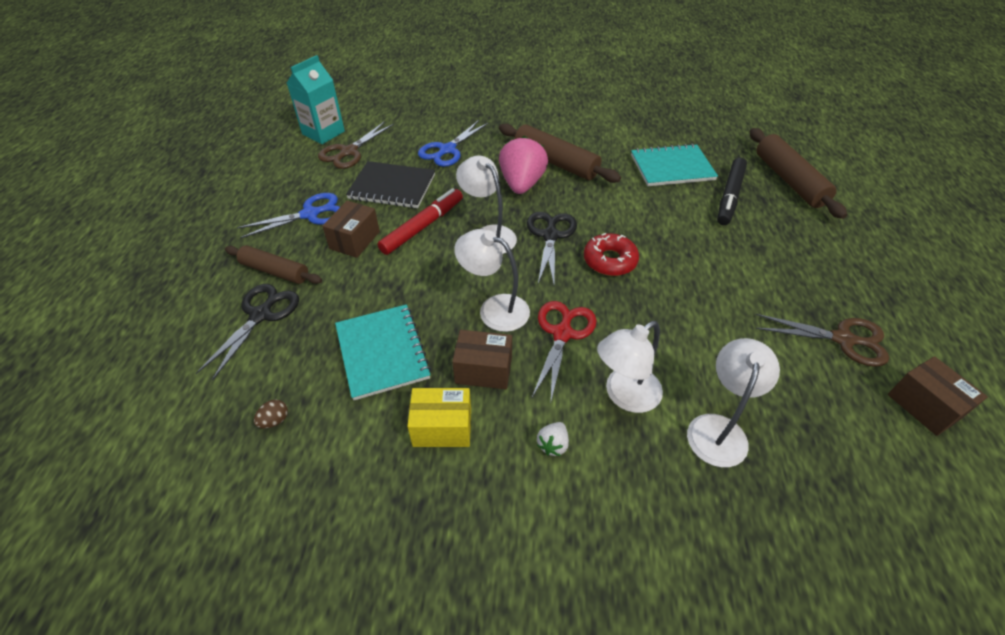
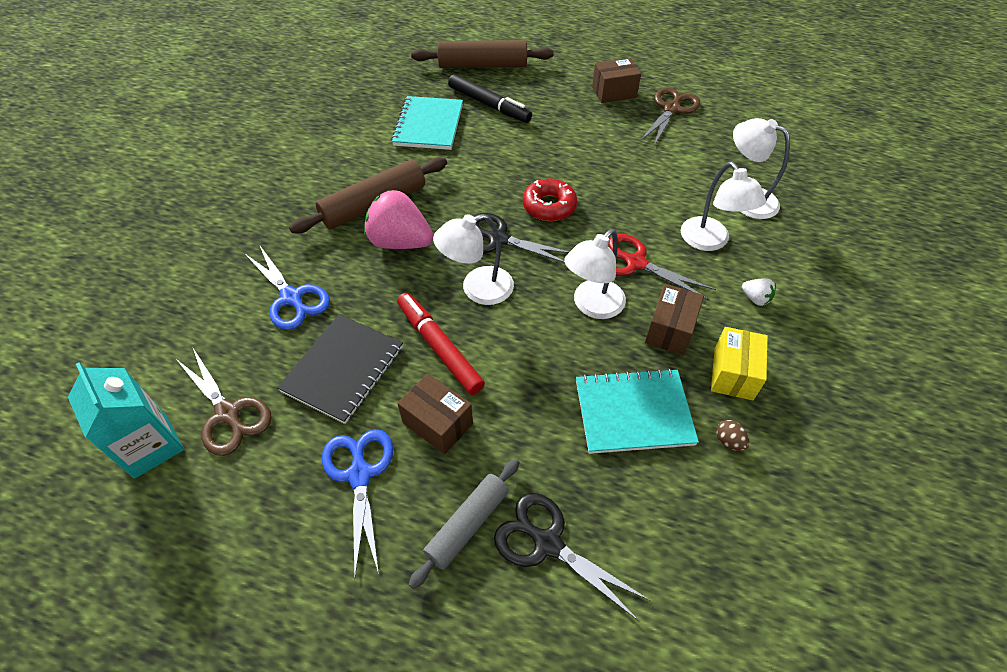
camera: 75 degrees left, 5 degrees up
(274, 420) = (714, 526): brown egg -> brown egg (728, 441)
(275, 271) = (467, 524): brown rolling pin -> grey rolling pin
(924, 406) = (734, 99): brown box -> brown box (614, 92)

